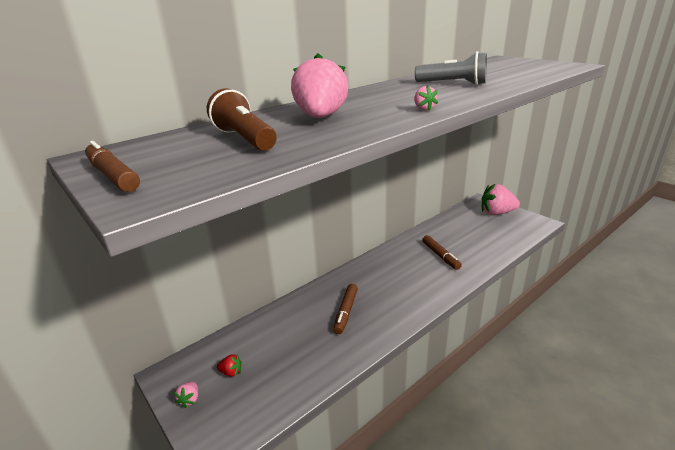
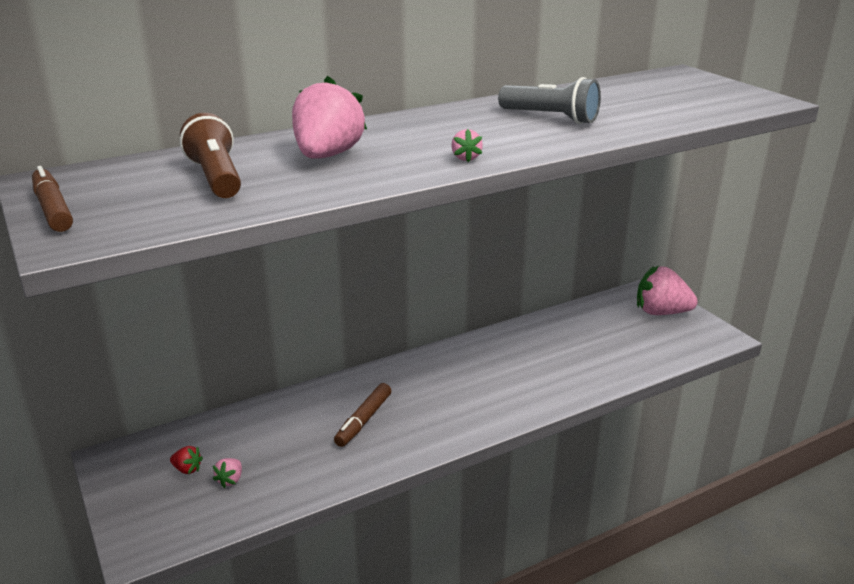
camera: 10 degrees right, 0 degrees up
(190, 399) = (128, 491): pink strawberry -> pink strawberry (230, 480)
(440, 256) = (536, 365): brown marker -> none

